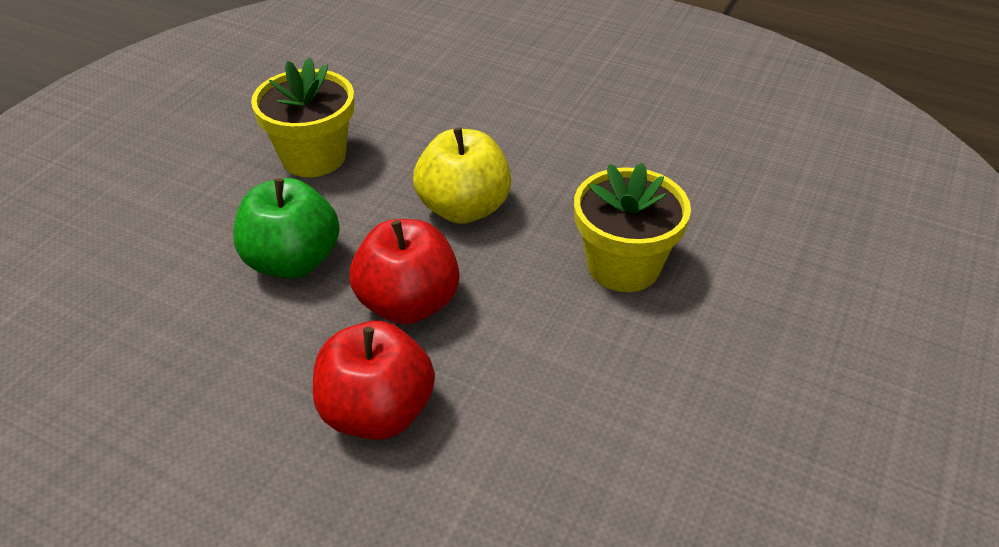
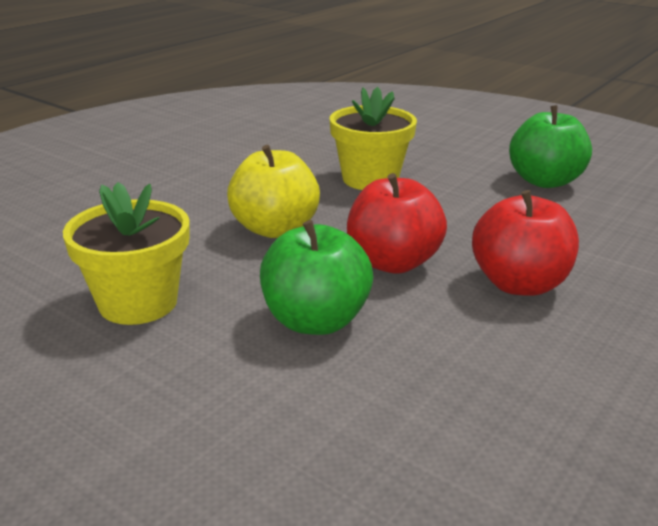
camera: 80 degrees left, 15 degrees down
(698, 456) = (544, 181): none -> green apple

